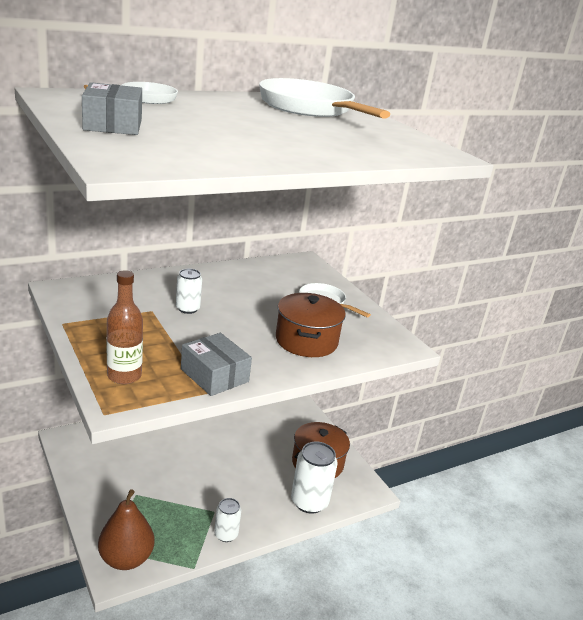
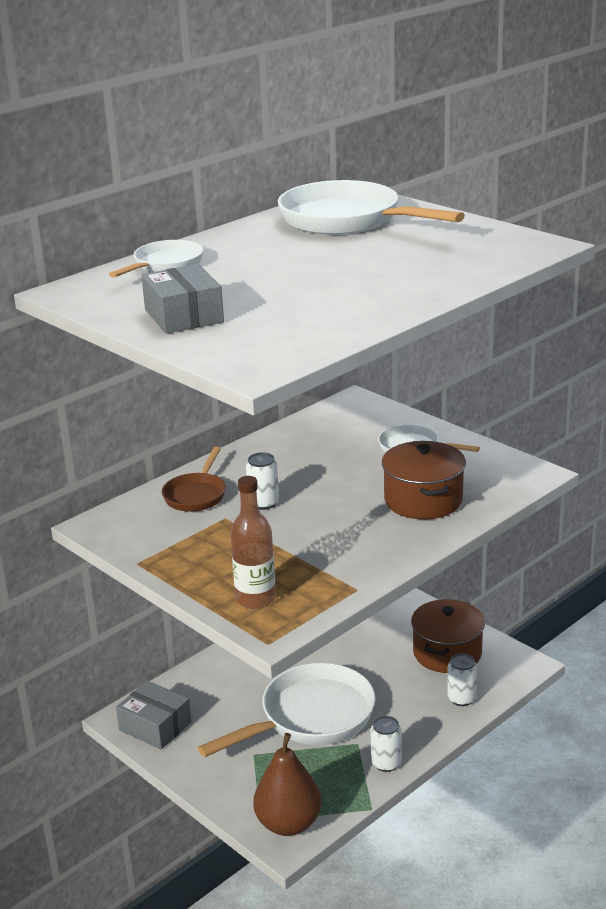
camera: 10 degrees left, 0 degrees up
(145, 289) = (196, 495): none -> brown pan
(192, 480) = (310, 718): none -> white pan
(214, 375) = (351, 569): grey box -> grey box (155, 726)
(309, 502) = (461, 698): white can -> white can, size x0.58

